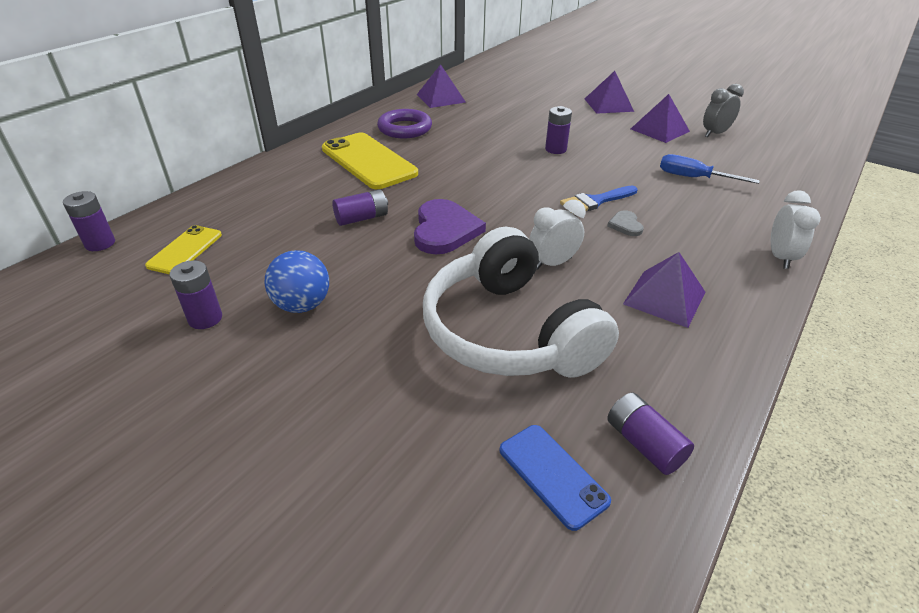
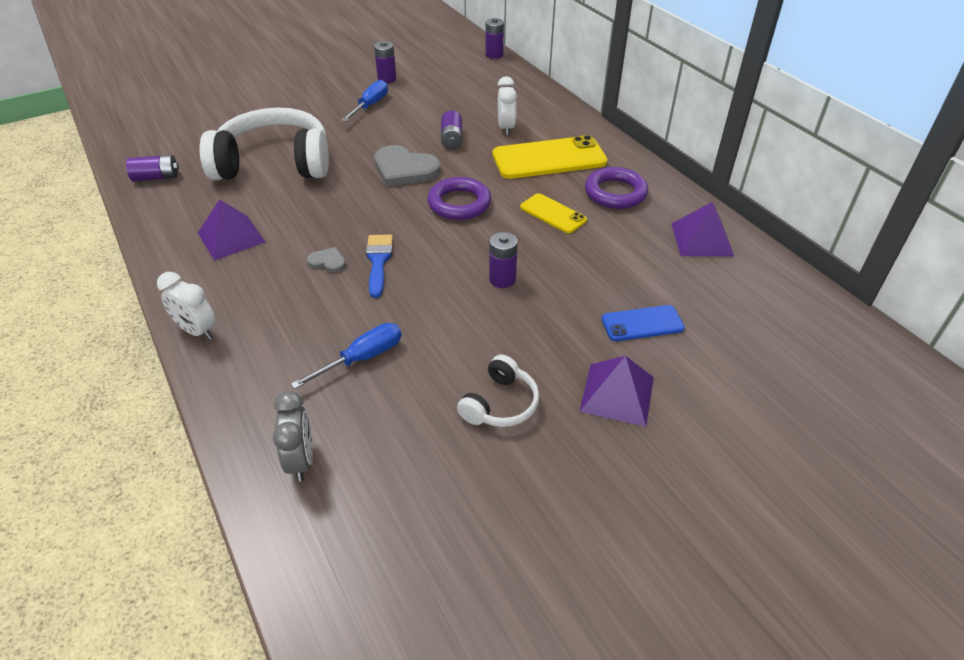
camera: 115 degrees right, 5 degrees up
(185, 250) = (464, 77): yellow phone -> yellow phone (553, 214)
(302, 305) = (370, 105): blue ball -> blue screwdriver
(445, 230) = (404, 169): purple heart -> grey heart
(478, 186) = (459, 203): none -> purple ring
(552, 263) = (318, 203): white clock -> white clock (506, 128)
(552, 475) = (177, 147): blue phone -> blue phone (642, 323)
(660, 130) = (500, 404): purple pyramid -> white headphones
(715, 134) = (452, 463): grey clock -> grey clock (301, 460)

